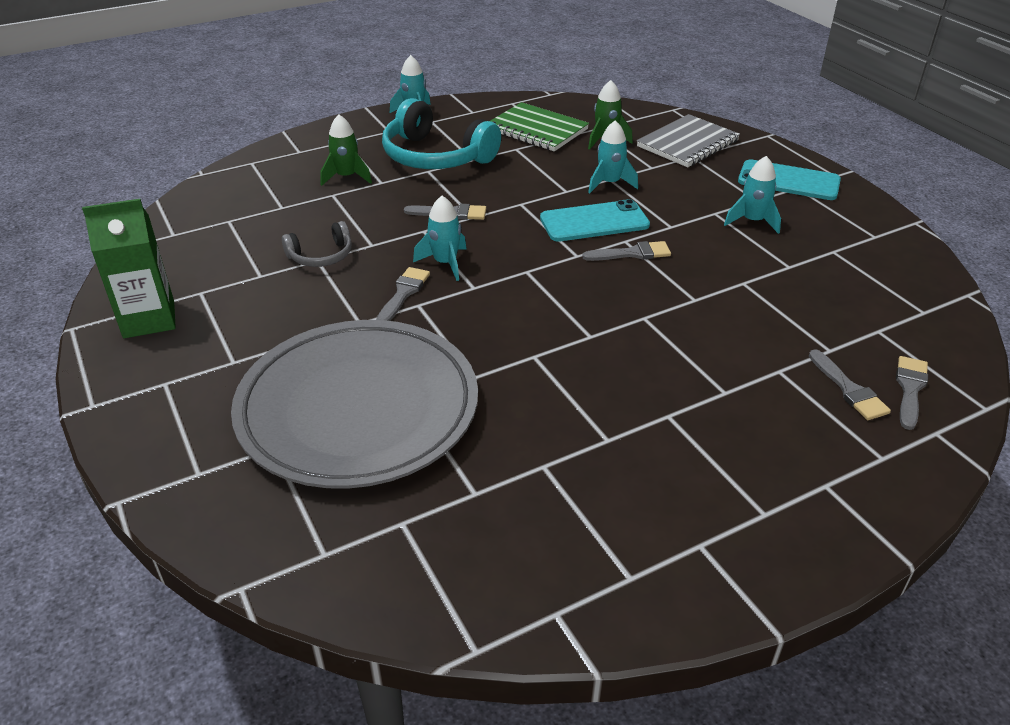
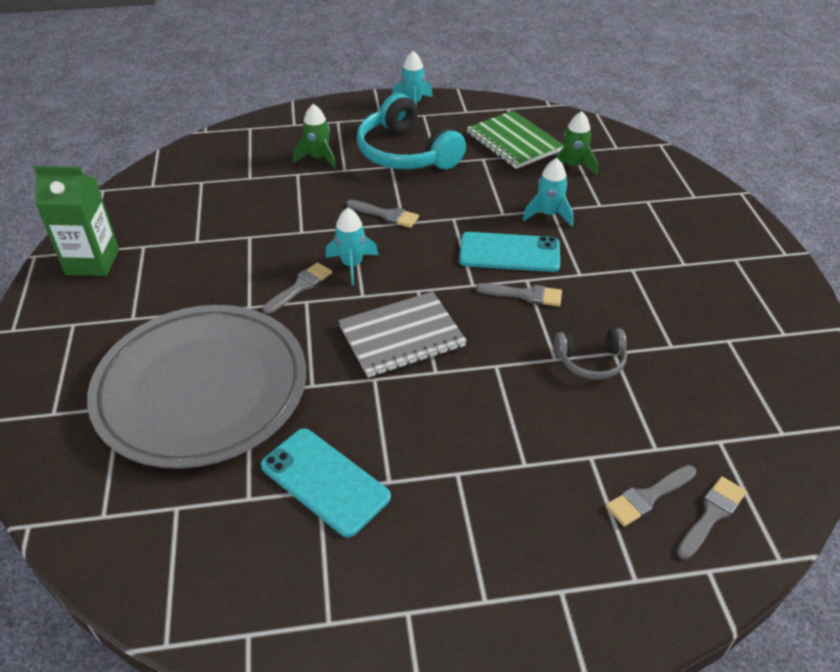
camera: 20 degrees right, 5 degrees up
(321, 256) = (254, 233): grey headphones -> grey headphones (591, 361)
(687, 144) = (651, 186): grey notebook -> grey notebook (402, 337)
(752, 221) = (664, 287): turquoise rocket -> none
(788, 181) = (730, 250): turquoise phone -> turquoise phone (325, 481)
(849, 389) = (648, 497): grey brush -> grey brush turned 60 degrees clockwise

